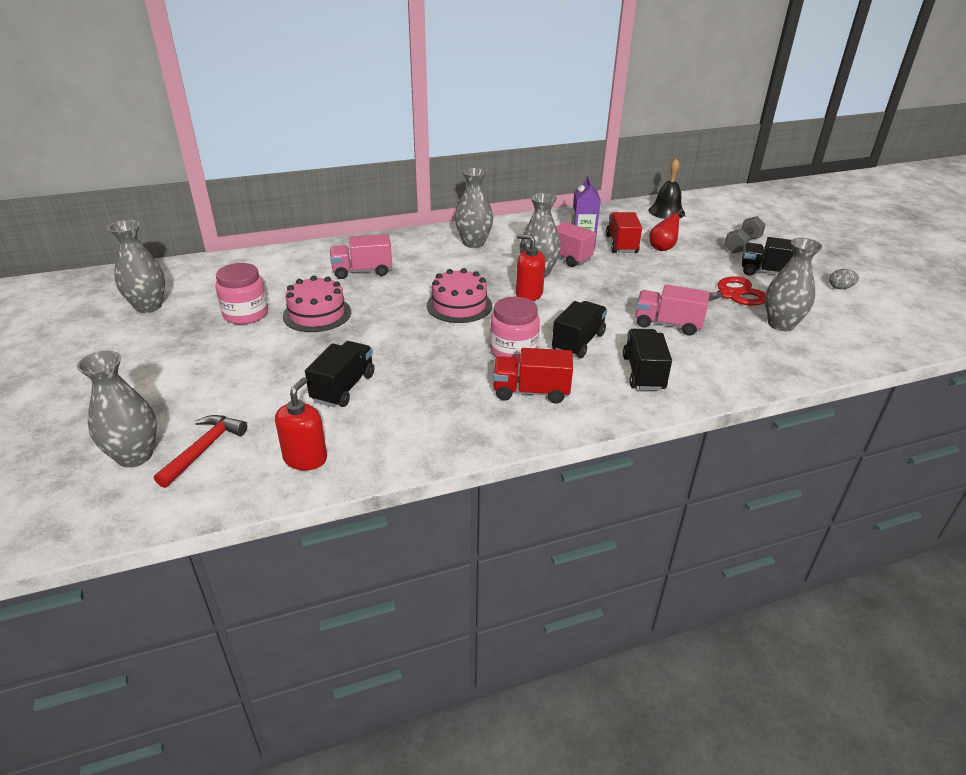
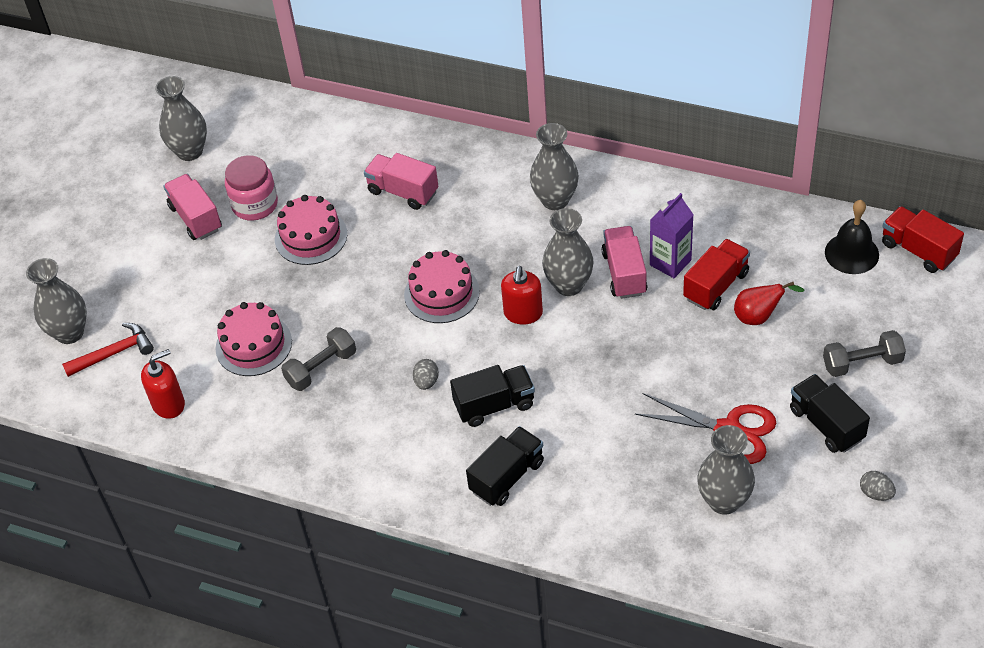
camera: 45 degrees right, 15 degrees up
(343, 388) = (253, 345): black truck -> pink cake
(421, 377) = (321, 368): none -> grey dumbbell
(513, 351) = (426, 382): pink jar -> grey egg
(529, 294) = (523, 313): red soap dispenser -> red soap dispenser turned 150 degrees counterclockwise
(531, 392) = (389, 438): red truck -> red truck (918, 250)
(667, 324) = (607, 432): pink truck -> pink truck (195, 218)

